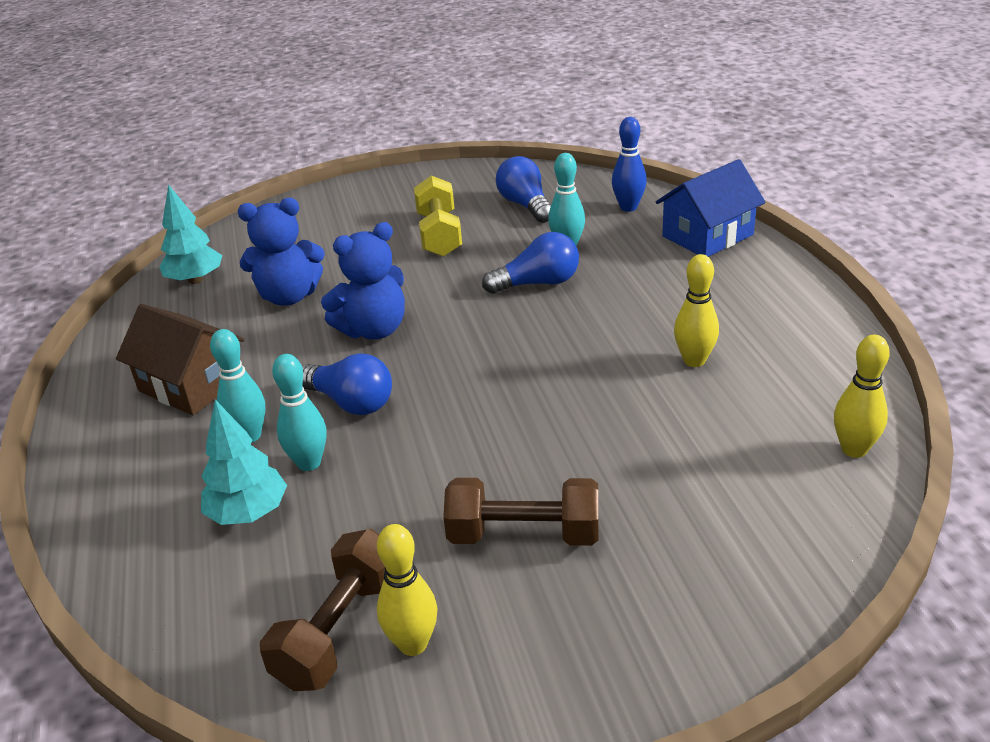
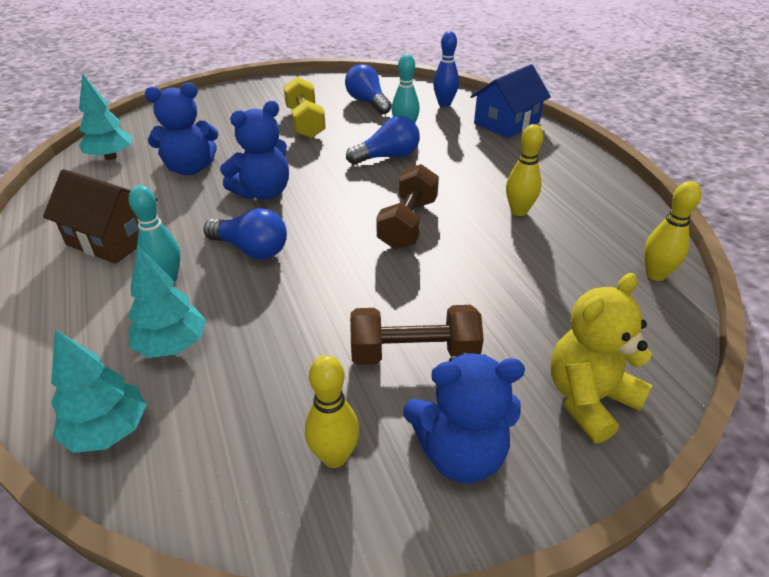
camera: 10 degrees left, 5 degrees up
(173, 602) = (108, 431): none -> turquoise tree
(309, 463) = (221, 300): turquoise bowling pin -> none
(339, 630) = (266, 448): brown dumbbell -> brown dumbbell (408, 223)
(555, 649) = (460, 453): none -> blue teddy bear
(723, 598) = (589, 399): none -> yellow teddy bear

